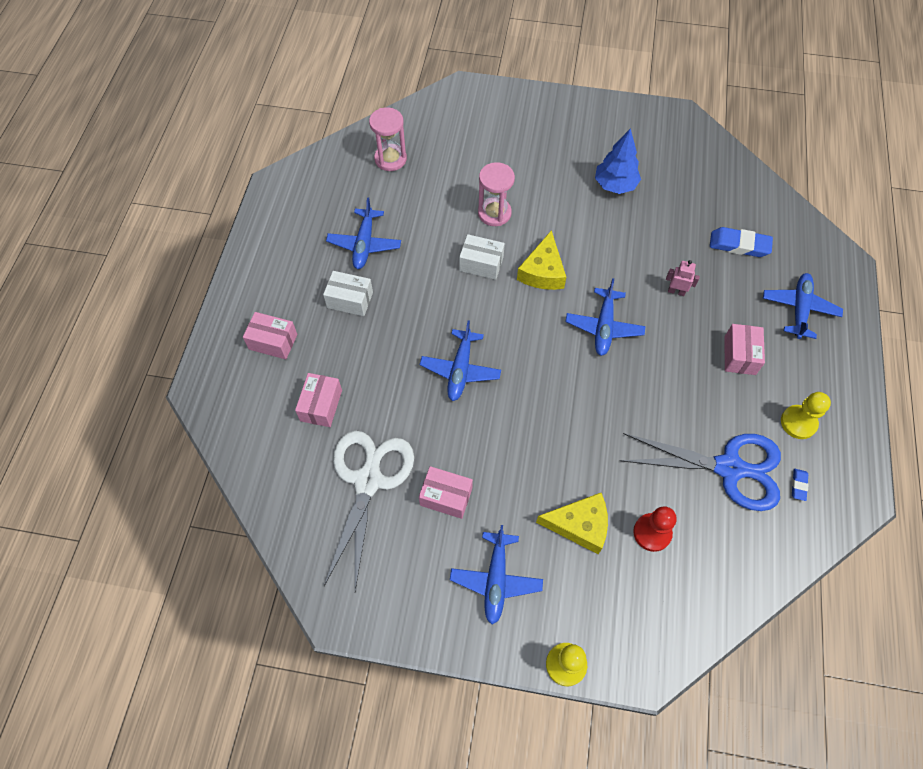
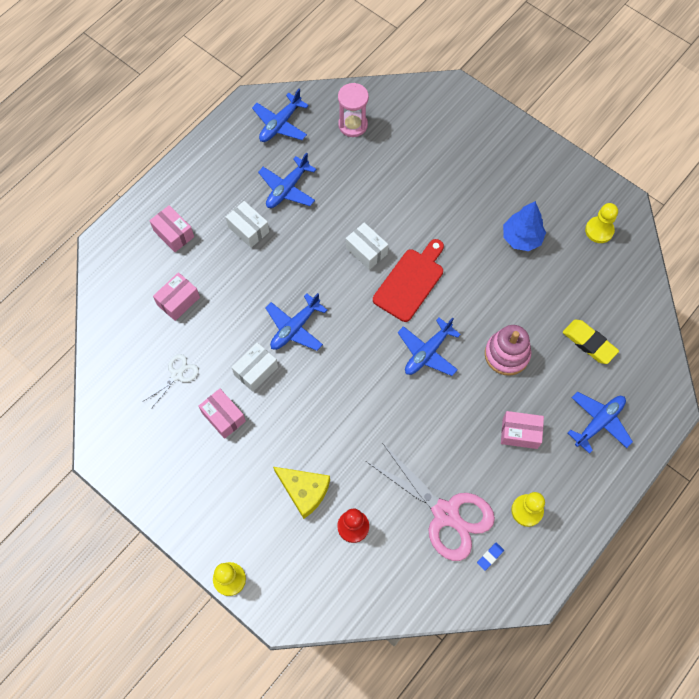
camera: 30 degrees right, 5 degrees up
(368, 481) = (177, 375): white scissors -> white scissors, size x0.49
(449, 432) = (256, 371): none -> white box
(494, 213) = (405, 213): pink hourglass -> none
(496, 580) = (220, 494): blue plane -> blue plane (280, 124)
(543, 271) = (410, 282): yellow cheese -> red cutting board
(676, 147) = (599, 230): none -> yellow pawn
(676, 291) = (507, 354): pink robot -> pink stacking toy
(729, 468) = (445, 513): blue scissors -> pink scissors
(739, 245) = (589, 343): blue eraser -> yellow eraser
(739, 355) = (520, 433): pink box -> pink box turned 60 degrees clockwise

